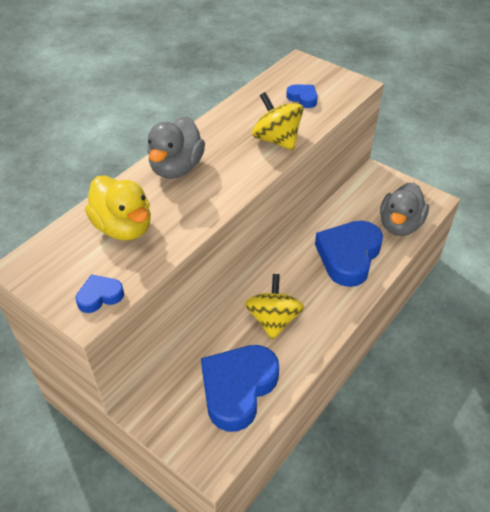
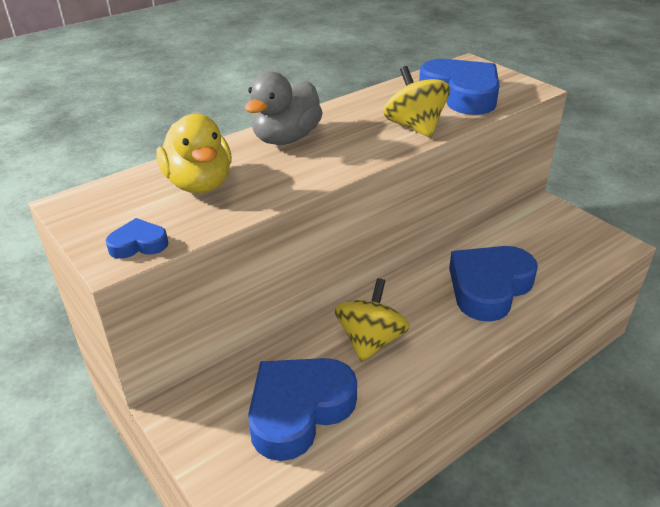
camera: 15 degrees right, 10 degrees down
(303, 98) = (461, 94): blue heart -> blue heart, size x2.20
(399, 225) = (566, 264): grey duck -> none

